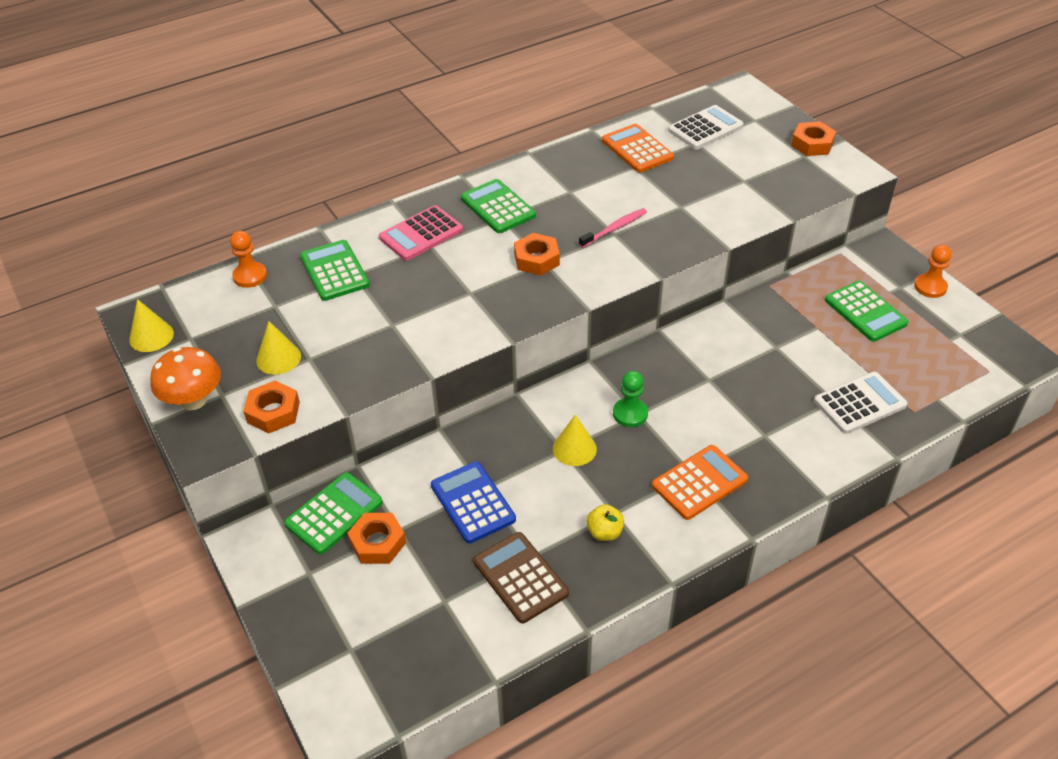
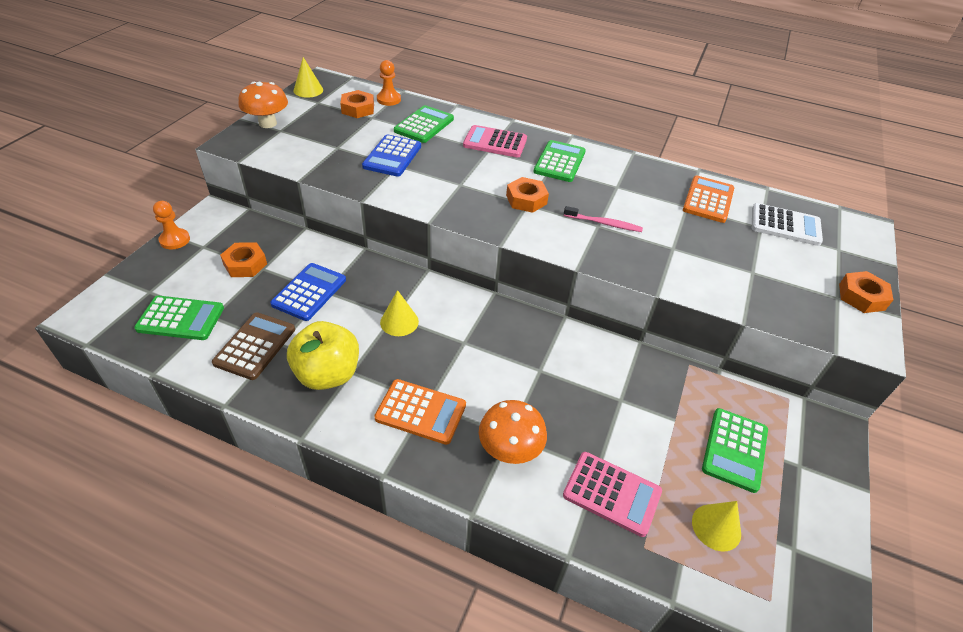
camera: 50 degrees right, 0 degrees up
(273, 412) = (279, 153): orange nut -> orange nut (358, 109)
(278, 358) = (327, 136): yellow cone -> yellow cone (716, 527)
(334, 513) = (258, 235): green calculator -> green calculator (180, 319)
(372, 321) = (392, 156): none -> blue calculator
(604, 532) = (328, 374): yellow apple -> yellow apple, size x2.08
(630, 413) = (460, 337): green pawn -> none
(780, 443) = (510, 450): none -> orange mushroom
(860, 403) = (612, 493): white calculator -> pink calculator
(930, 287) = (830, 492): orange pawn -> orange pawn (175, 240)

